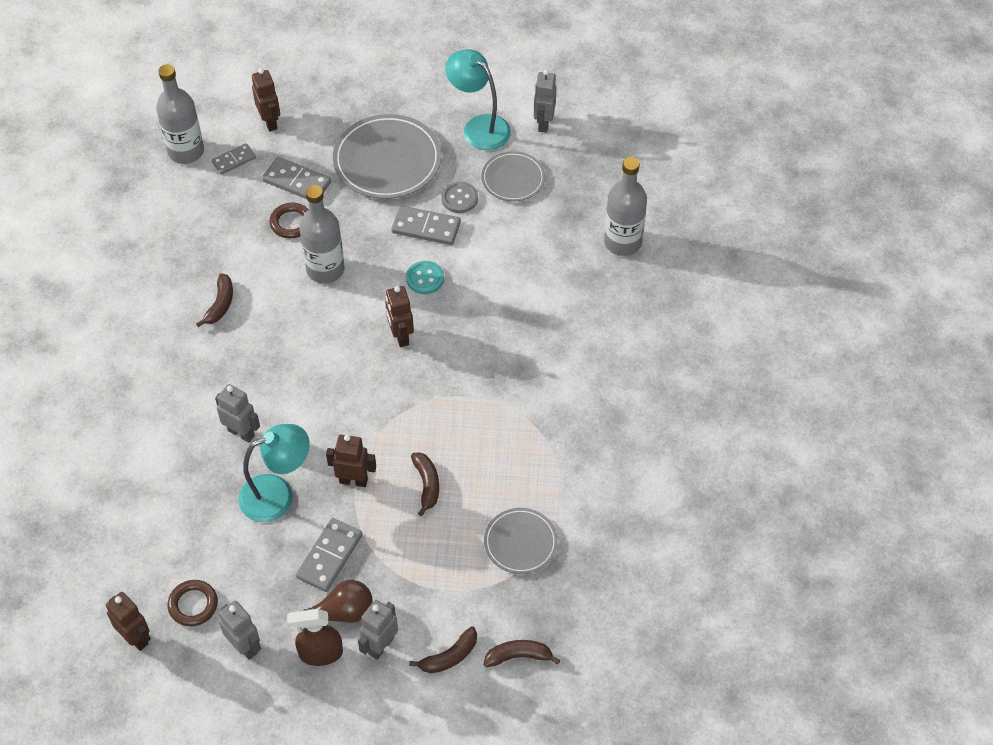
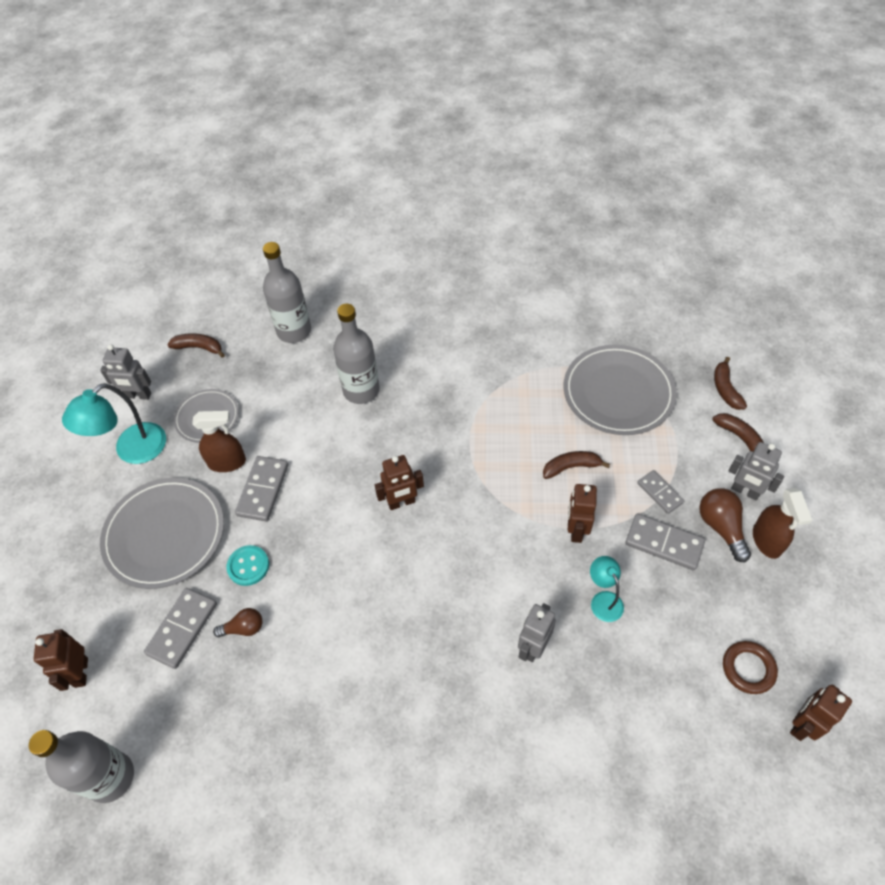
camera: 90 degrees left, 0 degrees up
(220, 304) = (359, 695): brown banana -> brown banana (199, 348)
(234, 160) = (136, 710): grey domino -> grey domino (660, 493)
(245, 646) = (779, 610): grey robot -> none
(270, 122) = (81, 672): brown robot -> brown robot turned 75 degrees counterclockwise
(277, 494) = (603, 600): turquoise lamp -> turquoise lamp, size x0.57
(291, 223) = (244, 628): brown ring -> brown light bulb
(325, 269) = (313, 584): grey bottle -> grey bottle (361, 390)
(425, 278) = (329, 486): turquoise button -> turquoise button (248, 566)
(459, 198) = (227, 462): grey button -> brown spray bottle
(520, 542) = (618, 393): grey plate -> grey plate, size x1.72

